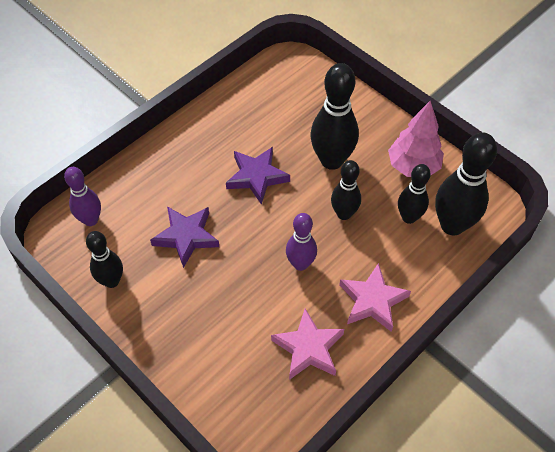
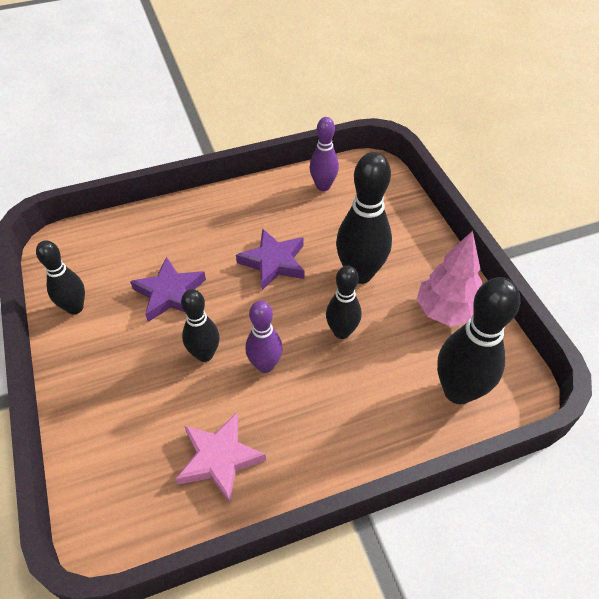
camera: 25 degrees right, 5 degrees down
(91, 220) = (95, 245): purple bowling pin -> purple bowling pin (323, 186)
(372, 301) = (319, 437): pink star -> none
(409, 217) = (412, 363): black bowling pin -> black bowling pin (205, 354)

